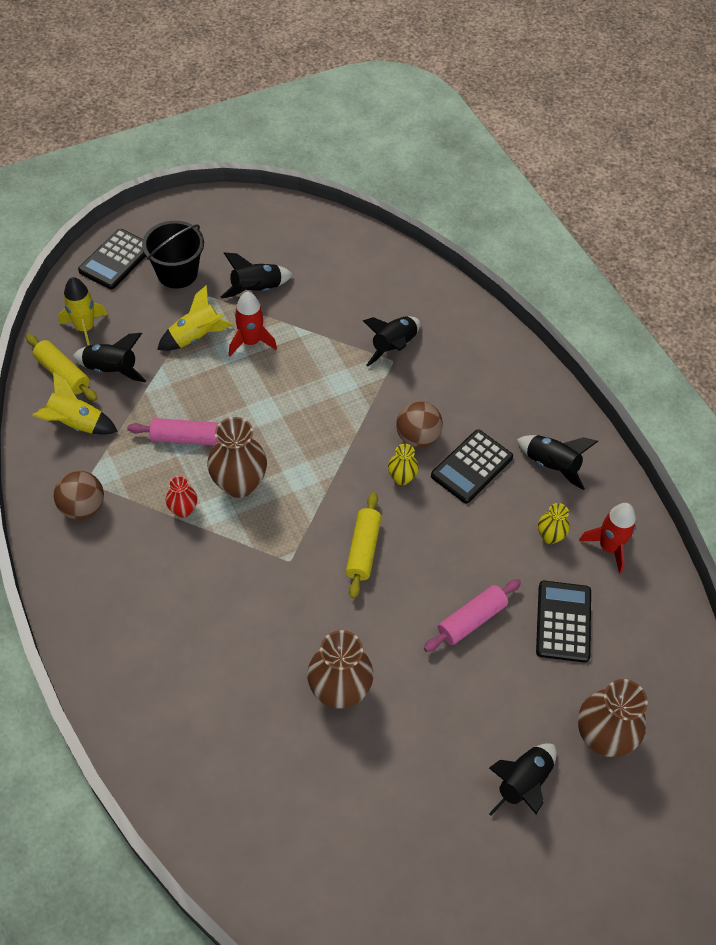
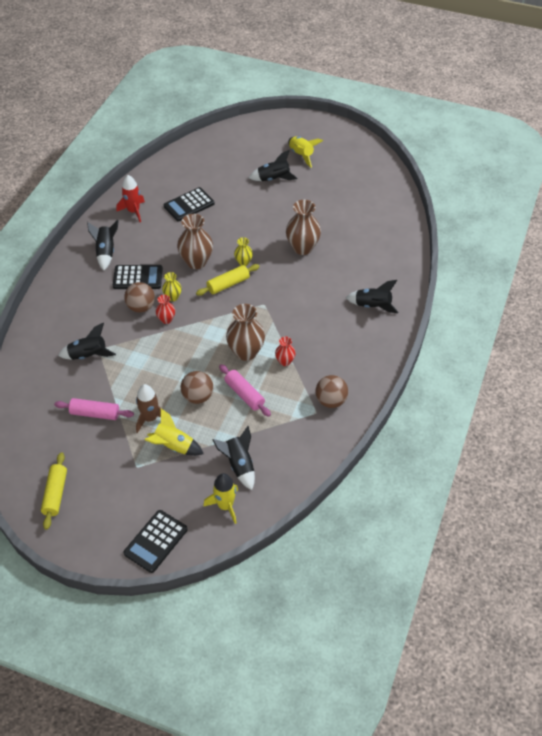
camera: 130 degrees left, 5 degrees down
(62, 374) = (267, 486): yellow rolling pin -> yellow rolling pin (55, 494)
(76, 424) = (290, 448): yellow rocket -> yellow rocket (301, 155)
(116, 260) = (156, 541): black calculator -> black calculator turned 135 degrees clockwise
(177, 273) = (134, 498): black bucket -> none
(231, 397) = (198, 397): none -> brown ball
(251, 342) = (150, 418): red rocket -> brown rocket
(256, 290) = (107, 447): black rocket -> black rocket (372, 306)
(372, 447) = (166, 319): none -> red vase
(471, 620) = (221, 230): pink rolling pin -> pink rolling pin (95, 413)
(550, 536) = (149, 231): yellow vase -> yellow vase (243, 262)
(602, 737) = (228, 169): brown vase -> brown vase (196, 262)

